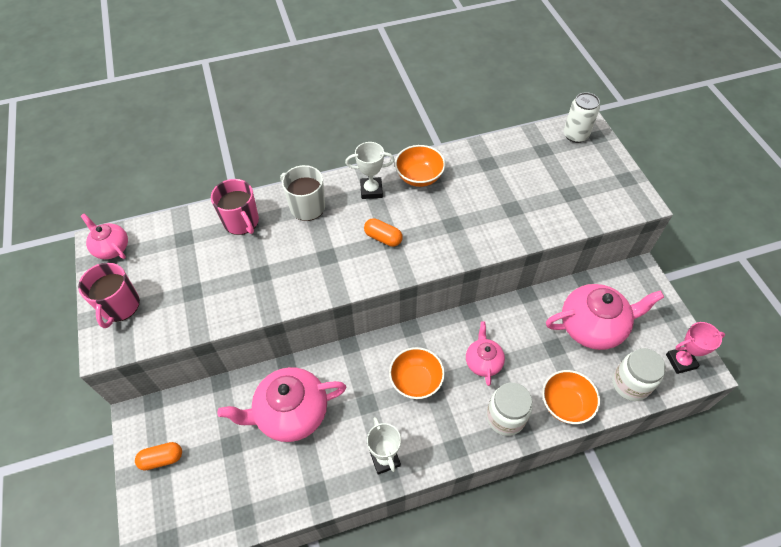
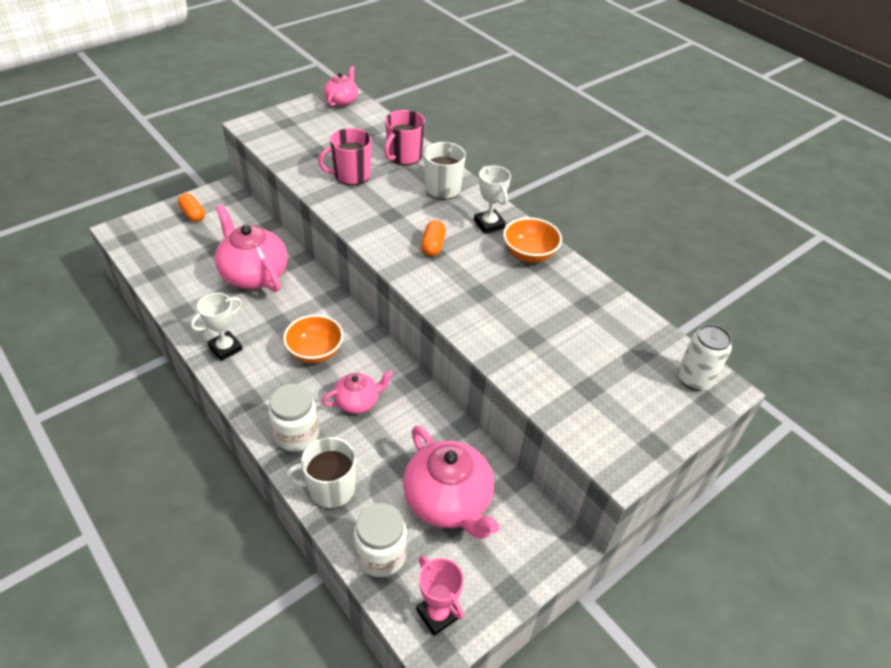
camera: 65 degrees right, 10 degrees down
(120, 306) = (289, 121): pink mug -> pink mug (351, 175)
(565, 404) = (330, 488): orange bowl -> white mug

